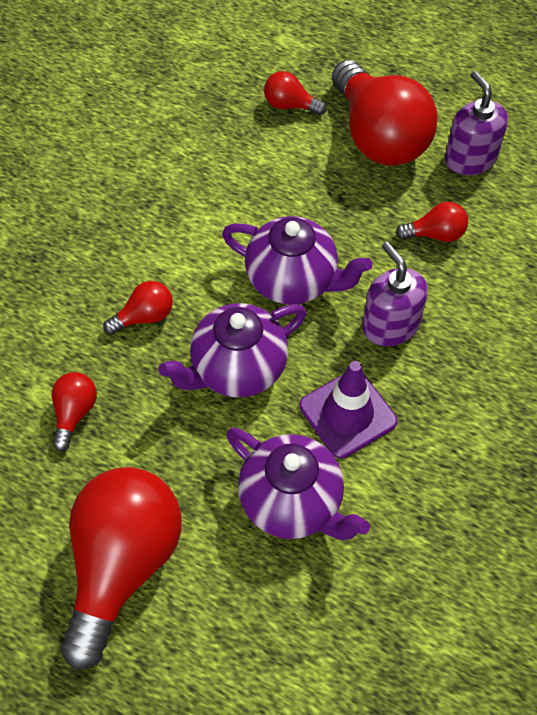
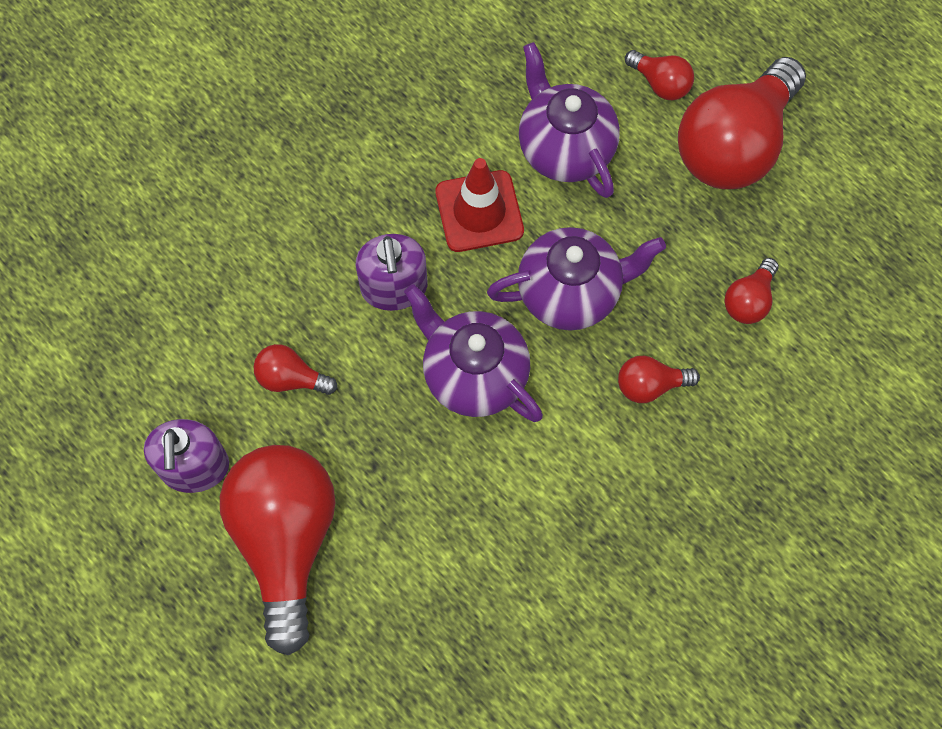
camera: 160 degrees left, 10 degrees up
(290, 105) = (374, 633): red light bulb -> red light bulb (660, 84)
(347, 414) = (479, 211): purple traffic cone -> red traffic cone

